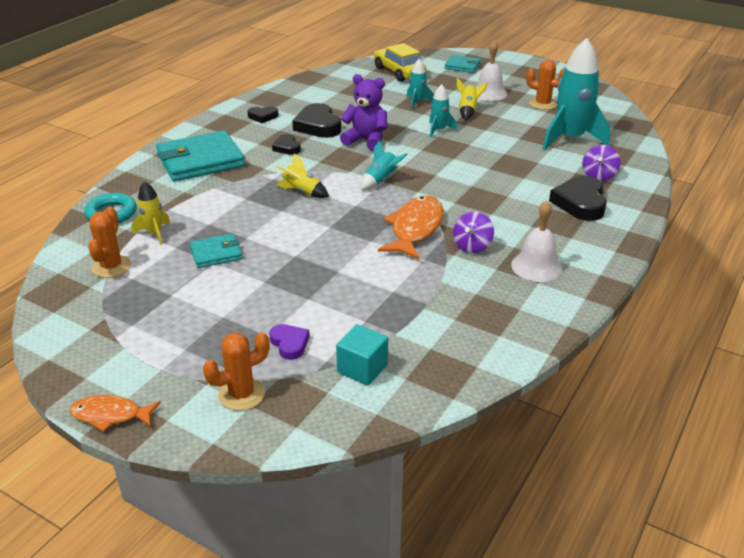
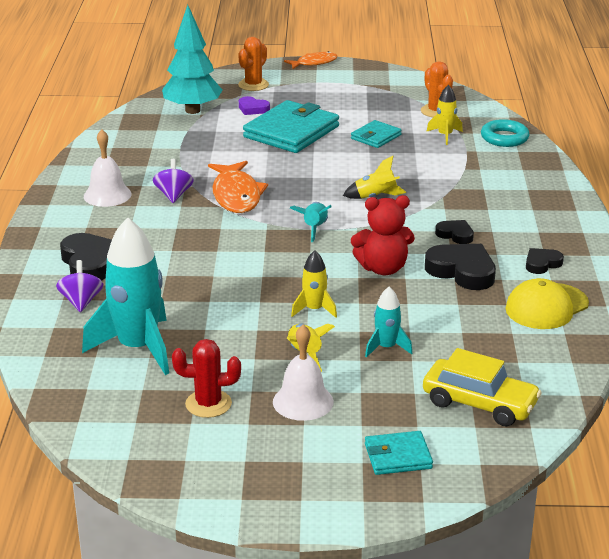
camera: 150 degrees right, 5 degrees down
(200, 160) = (515, 197): turquoise wallet -> turquoise wallet (291, 132)
(299, 97) = (546, 306): none -> yellow cap
(362, 368) = (192, 110): turquoise cube -> turquoise tree
(366, 140) = (383, 268): purple teddy bear -> red teddy bear
(439, 130) = (314, 309): turquoise rocket -> yellow rocket
(542, 104) = (208, 404): orange cactus -> red cactus

